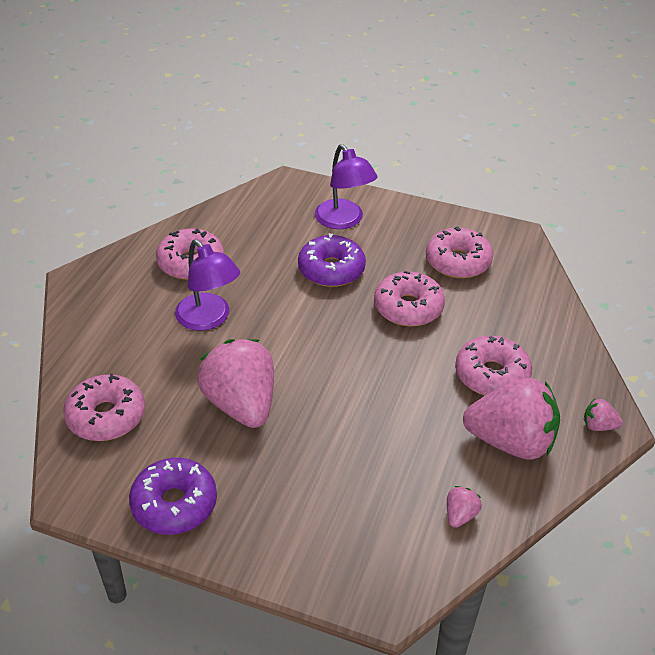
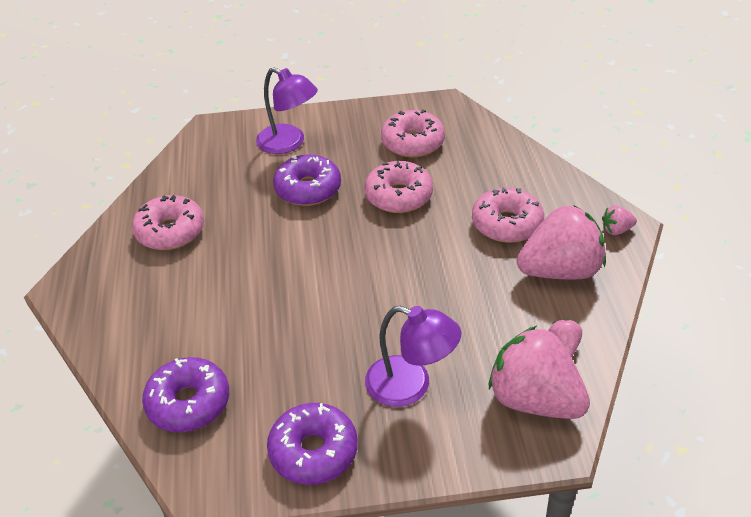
camera: 25 degrees left, 0 degrees up
(106, 416) = (188, 403): pink donut -> purple donut
(209, 319) = (225, 275): purple lamp -> purple lamp (410, 386)
(241, 404) = (311, 337): pink strawberry -> pink strawberry (534, 400)

